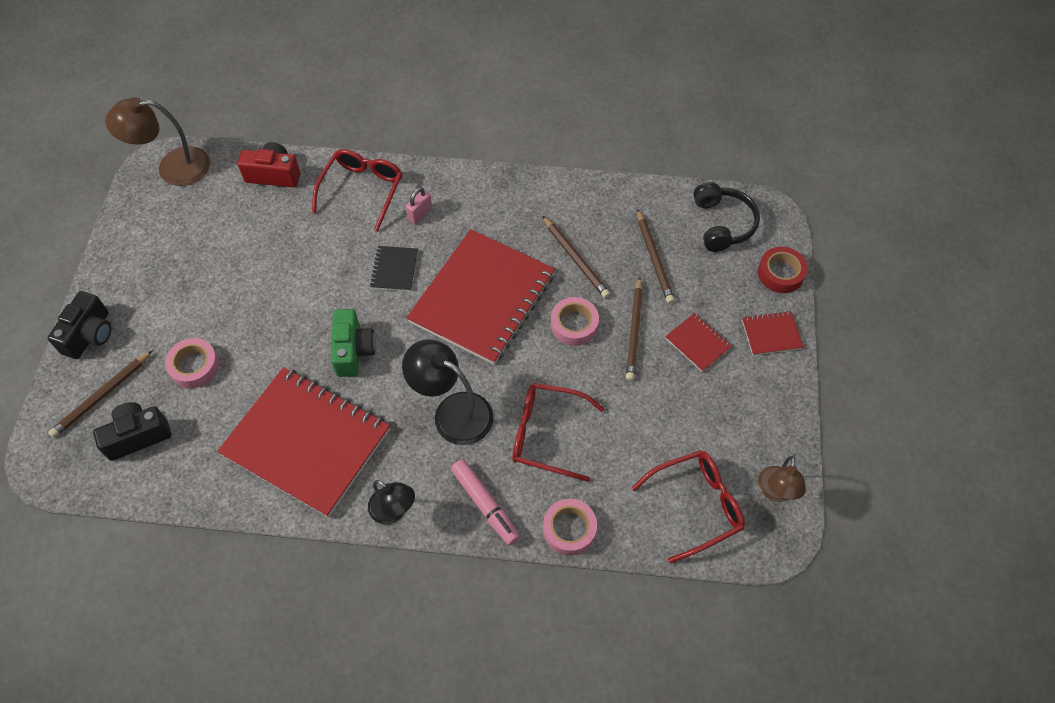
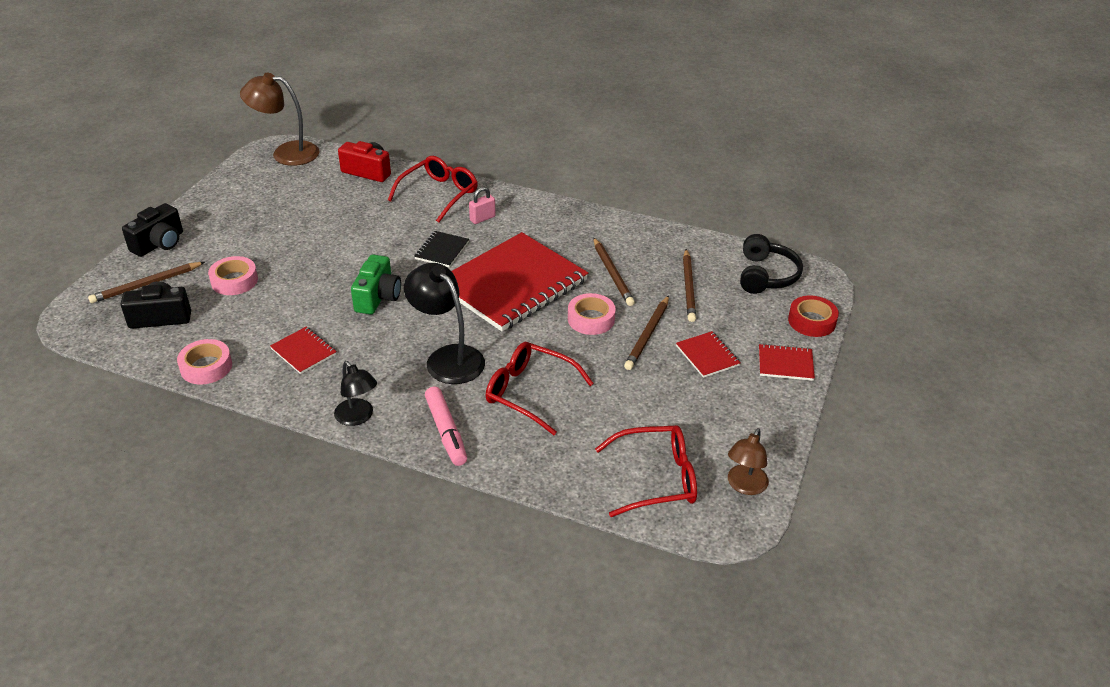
camera: 15 degrees right, 20 degrees down
(306, 442) = (303, 352): red notebook -> red notebook, size x0.41
(569, 529) = (520, 468): pink tape -> pink tape (206, 367)

